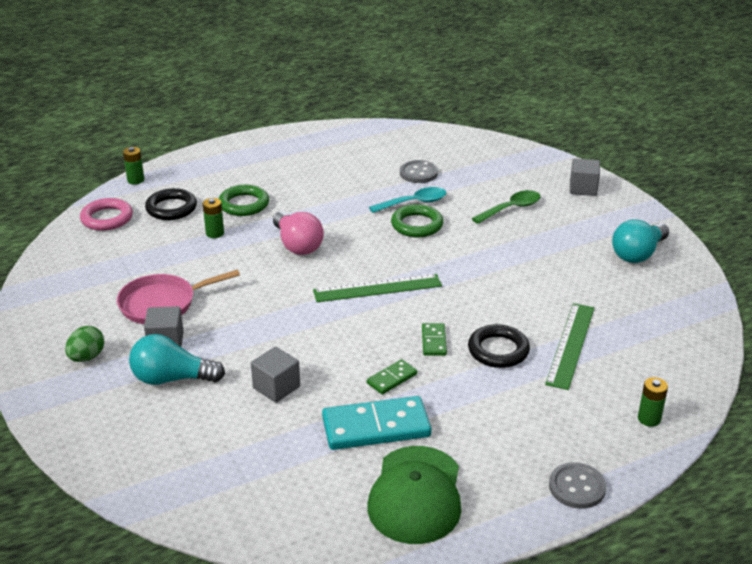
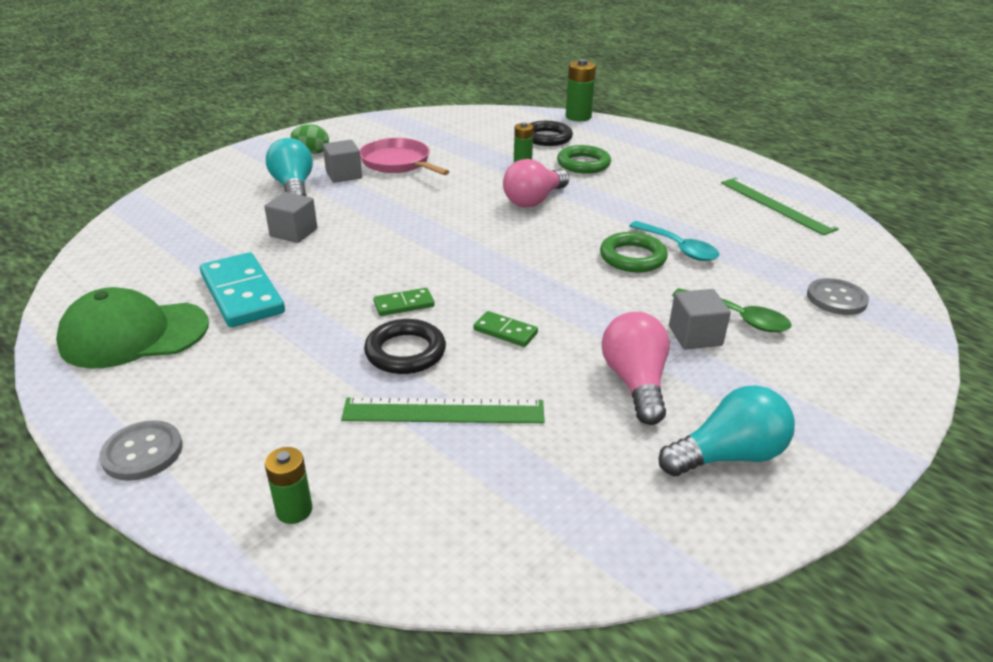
camera: 70 degrees right, 0 degrees up
(107, 218) = (509, 119): pink ring -> none
(136, 180) = (578, 117): green battery -> green battery, size x1.61
(377, 288) = (486, 254): green ruler -> green ruler (776, 205)
(392, 379) = (325, 289): green domino -> green domino (505, 331)
(418, 173) = (748, 240): grey button -> grey button (836, 298)
(565, 265) = (635, 382): none -> pink light bulb
(583, 188) = (865, 375): grey cube -> grey cube (695, 336)
(638, 254) = (728, 455): turquoise light bulb -> turquoise light bulb turned 135 degrees clockwise

